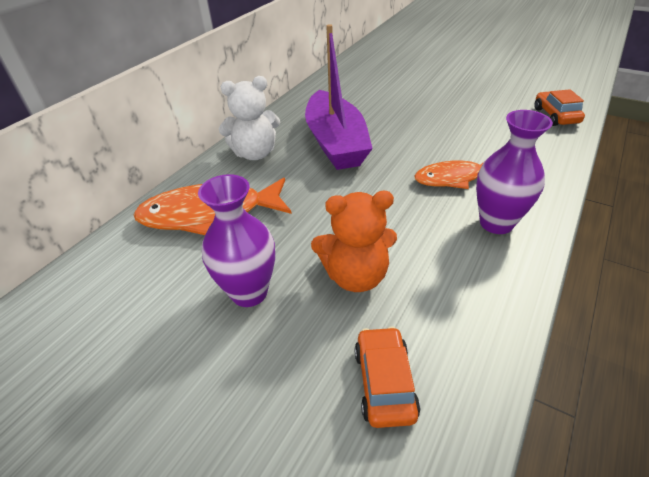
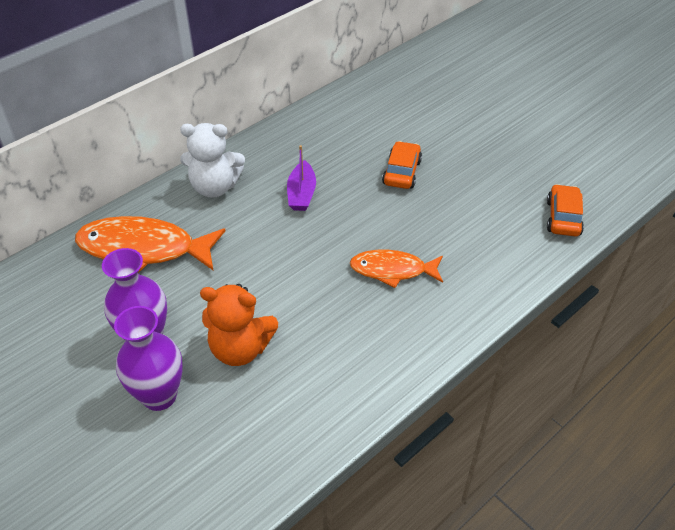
camera: 15 degrees right, 5 degrees up
(336, 143) = (301, 194): purple boat -> purple boat, size x0.48
(384, 383) = (213, 444): orange car -> orange car (401, 172)
(496, 223) = (399, 332): purple vase -> purple vase (159, 396)

